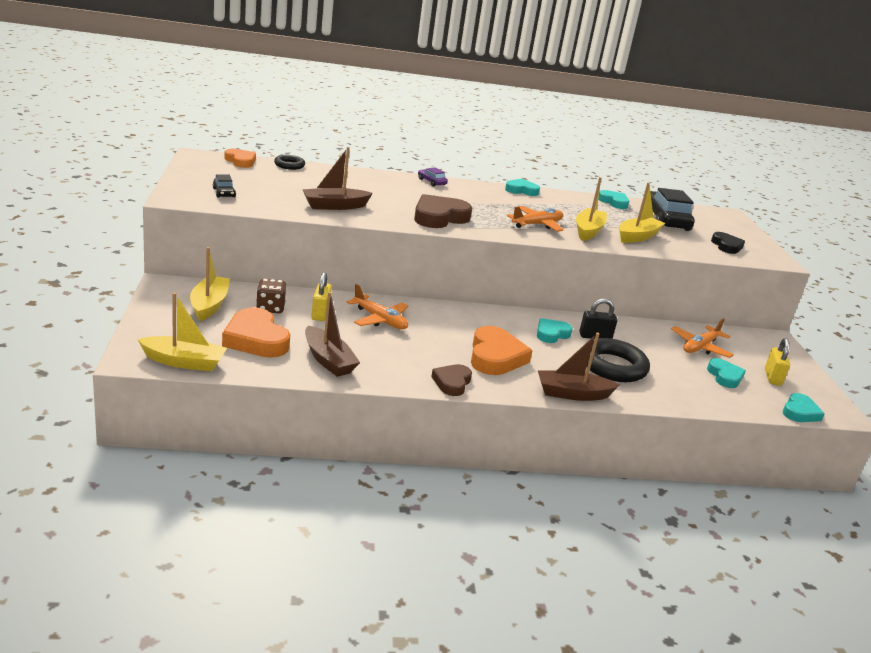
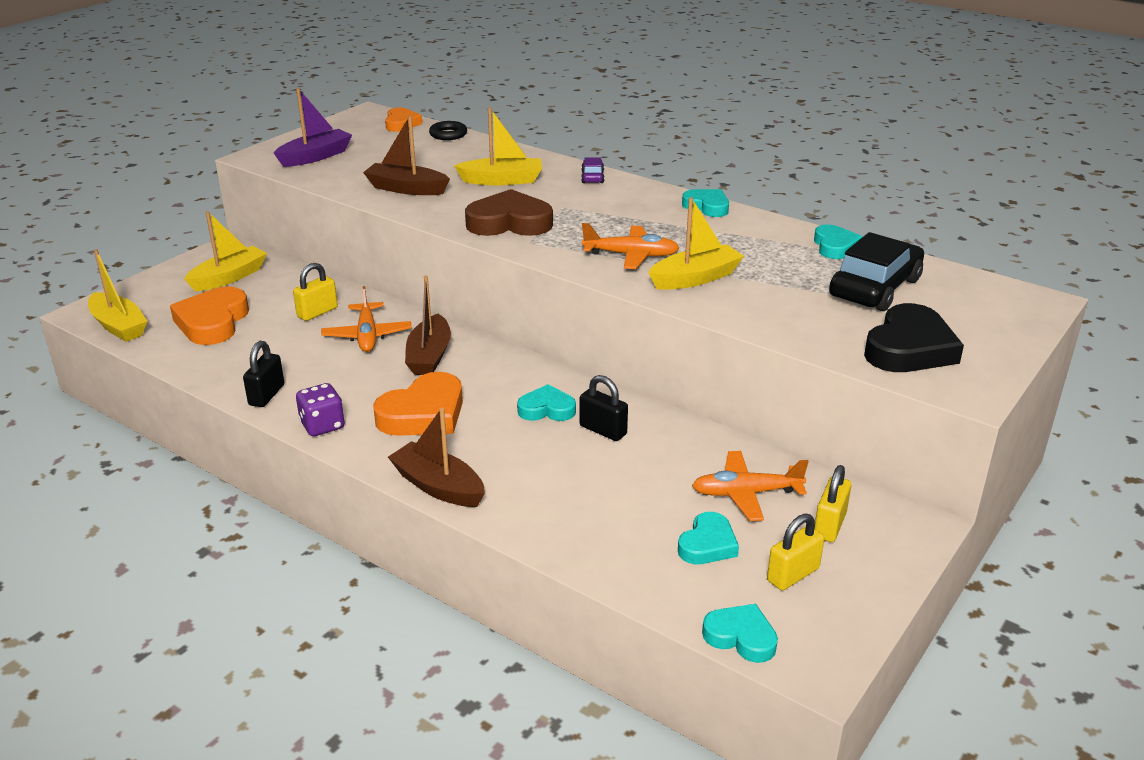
camera: 45 degrees right, 5 degrees up
(224, 193) = (315, 157): black car -> purple boat
(270, 308) = (278, 295): brown dice -> none
(328, 360) = (241, 362): brown boat -> brown boat (429, 356)
(384, 375) = (266, 395): none -> black padlock
(452, 383) = (322, 426): brown heart -> purple dice
(613, 366) = (557, 474): black ring -> none
(637, 237) = (764, 302): yellow boat -> yellow boat (502, 180)
(726, 246) = (909, 348): black heart -> black heart, size x1.66
(749, 350) = (829, 525): none -> yellow padlock
(800, 412) = (741, 637): turquoise heart -> turquoise heart turned 135 degrees counterclockwise

